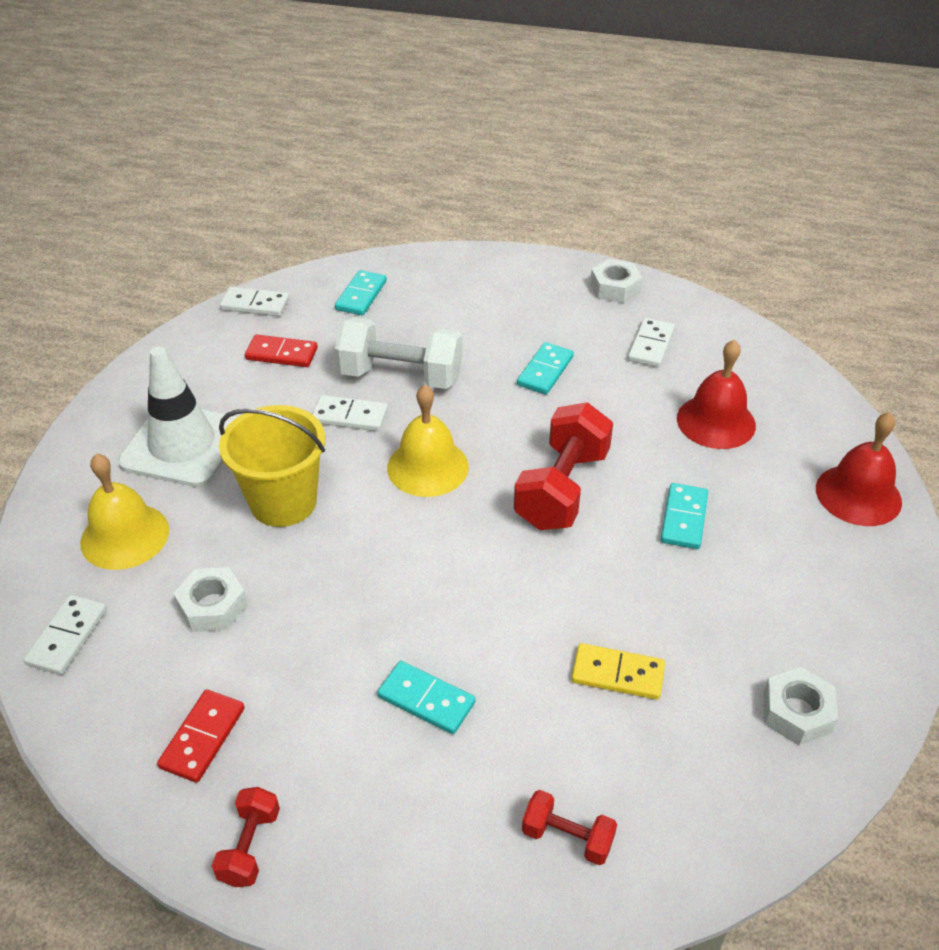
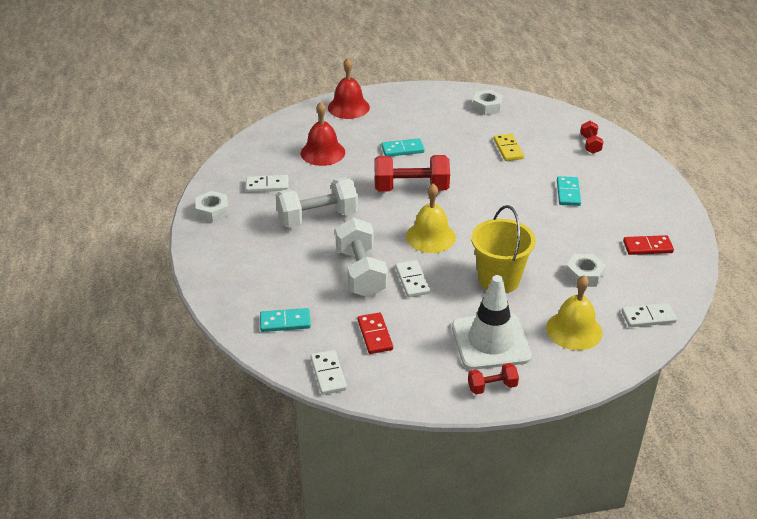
camera: 115 degrees left, 5 degrees down
(250, 846) = (673, 215): red dumbbell -> red dumbbell (492, 387)
(545, 371) = (317, 217): turquoise domino -> white dumbbell

